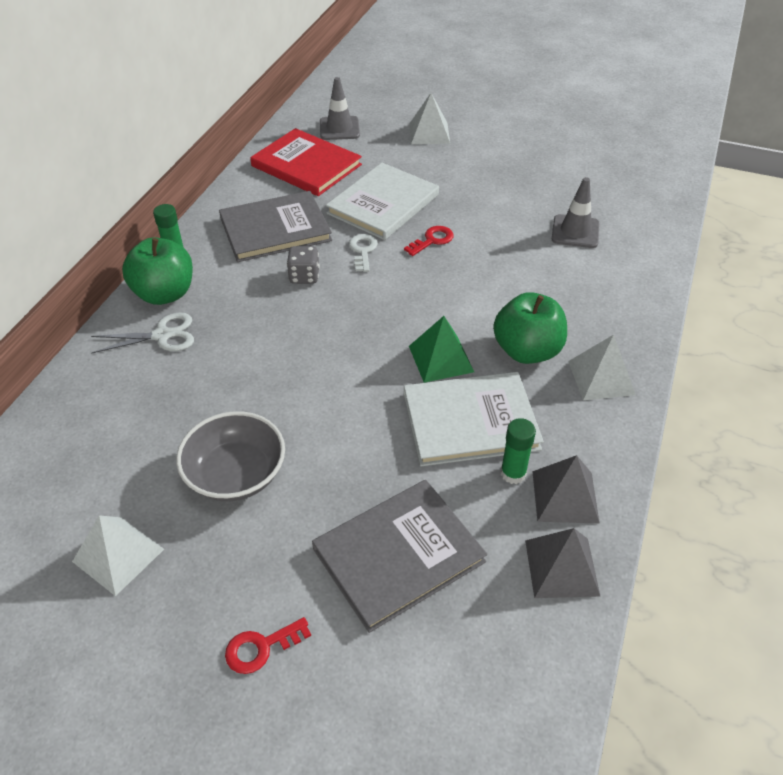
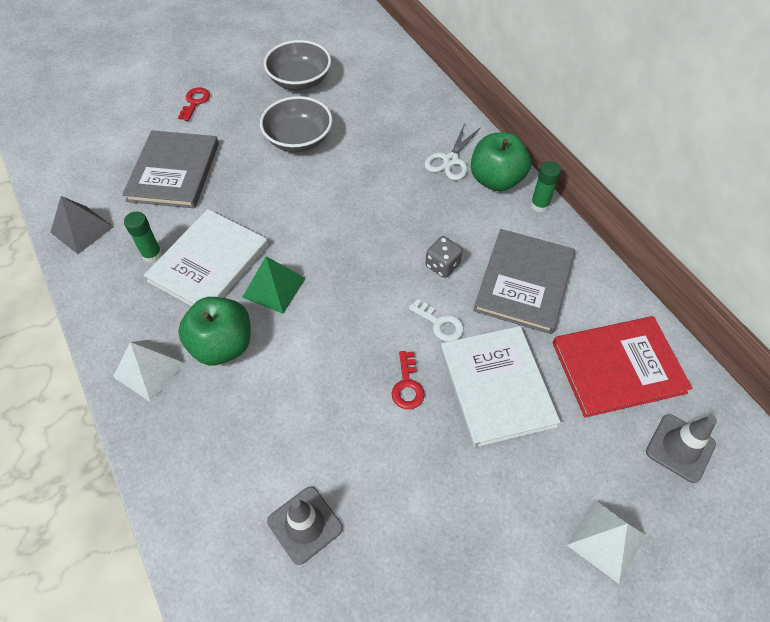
camera: 130 degrees right, 10 degrees up
(118, 555) = (300, 80): white pyramid -> grey bowl
(565, 496) = (109, 266): grey pyramid -> none

